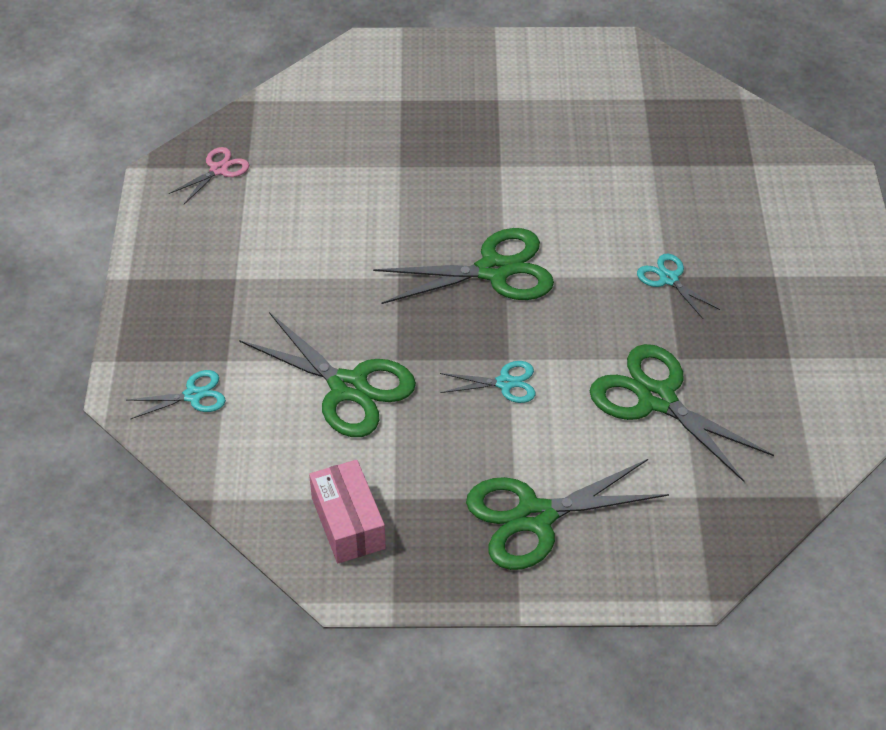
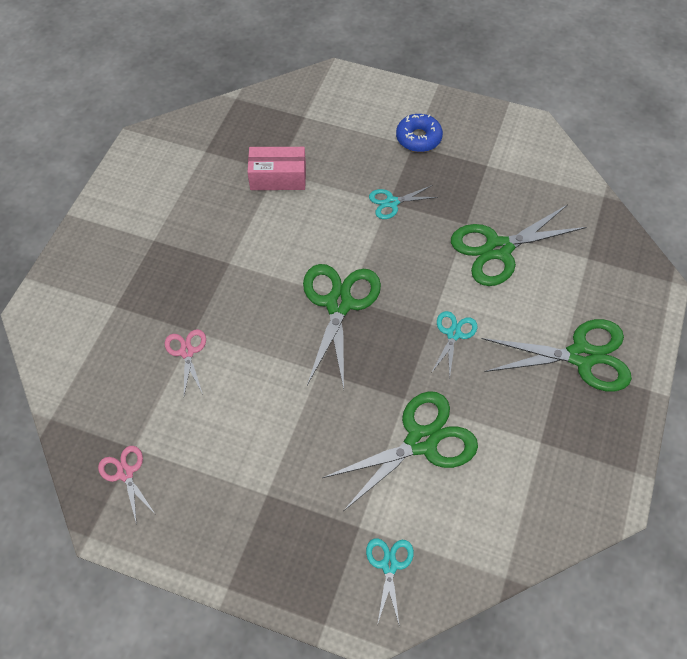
camera: 70 degrees left, 10 degrees up
(348, 523) = (556, 481): pink box -> pink box (278, 177)
(372, 169) = (187, 352): none -> pink scissors
(535, 517) = (581, 356): green scissors -> green scissors turned 90 degrees counterclockwise
(791, 278) = (418, 138): none -> blue donut

